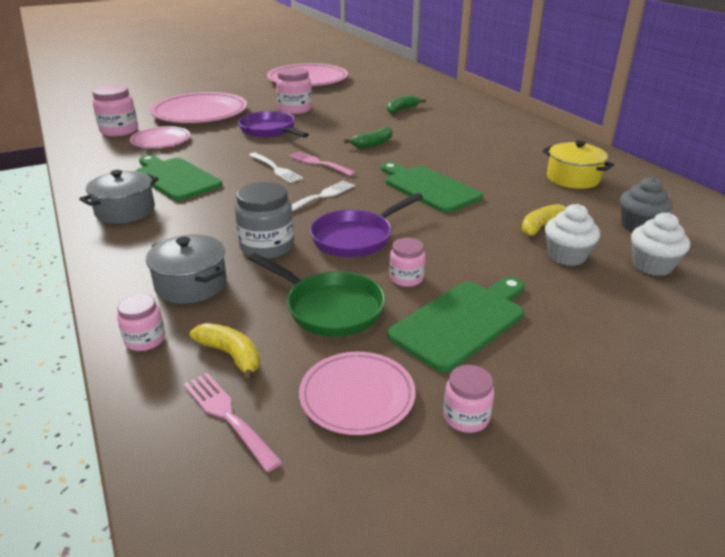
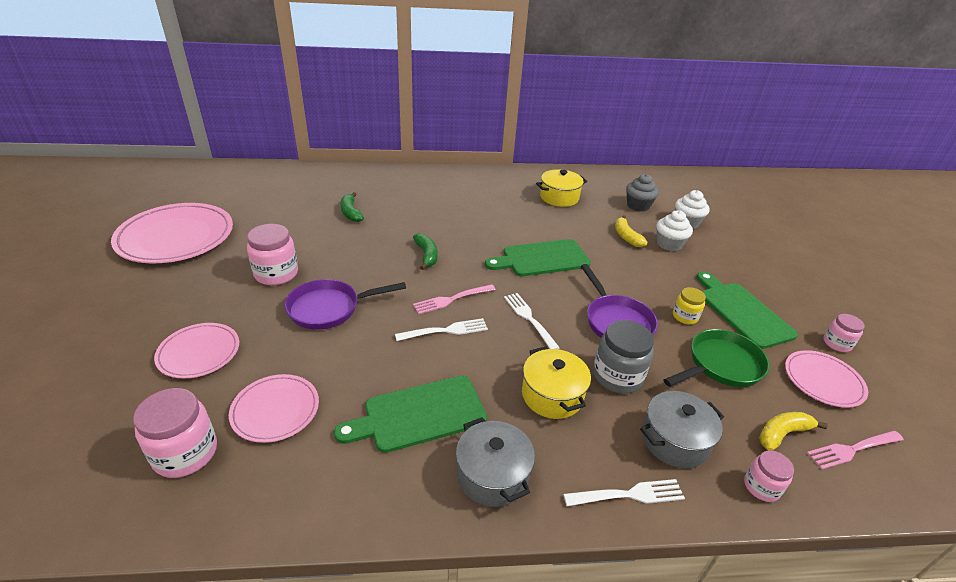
camera: 70 degrees left, 5 degrees up
(118, 266) = (627, 495): none -> white fork
(200, 113) = (199, 353): pink plate -> pink plate, size x0.55
(222, 220) = (552, 395): none -> yellow pot
(406, 278) = (685, 316): pink jar -> yellow jar

